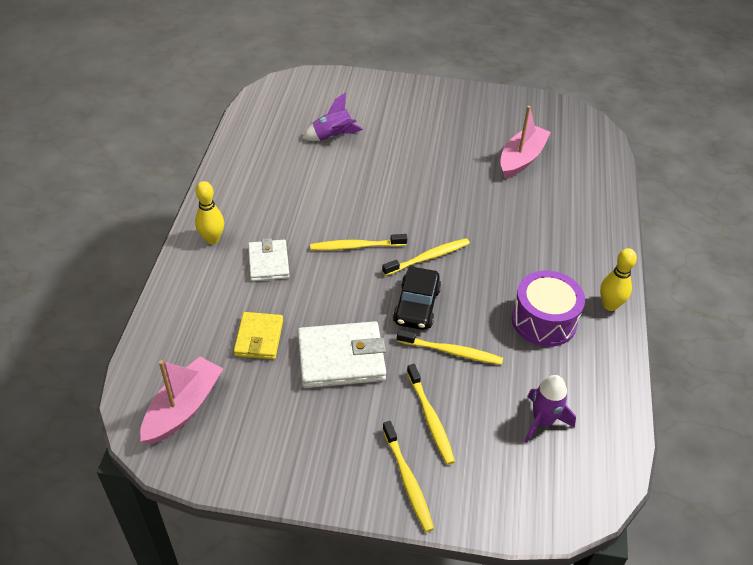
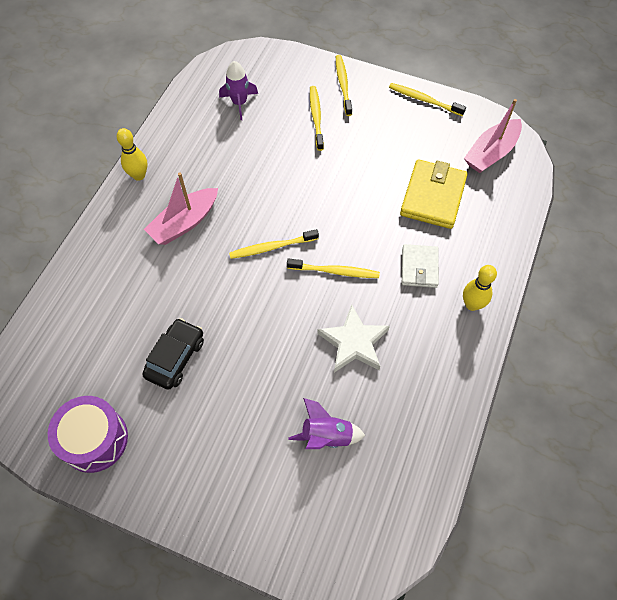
camera: 165 degrees left, 15 degrees up
(259, 338) = (432, 196): yellow wallet -> yellow wallet, size x1.58
(324, 195) = (353, 342): none -> white star
(341, 358) = (370, 169): white wallet -> none
(416, 306) = (298, 202): black car -> black car (175, 358)
(452, 352) = (283, 160): yellow toothbrush -> yellow toothbrush (424, 100)
(521, 159) = (123, 357): pink boat -> pink boat (185, 223)
(544, 320) = (200, 172): purple drum -> purple drum (94, 439)

